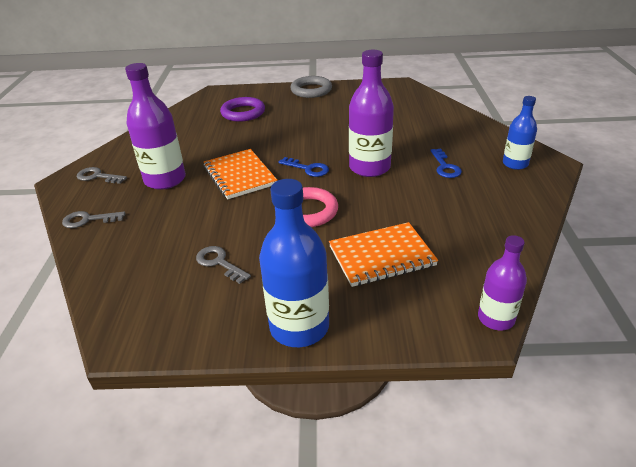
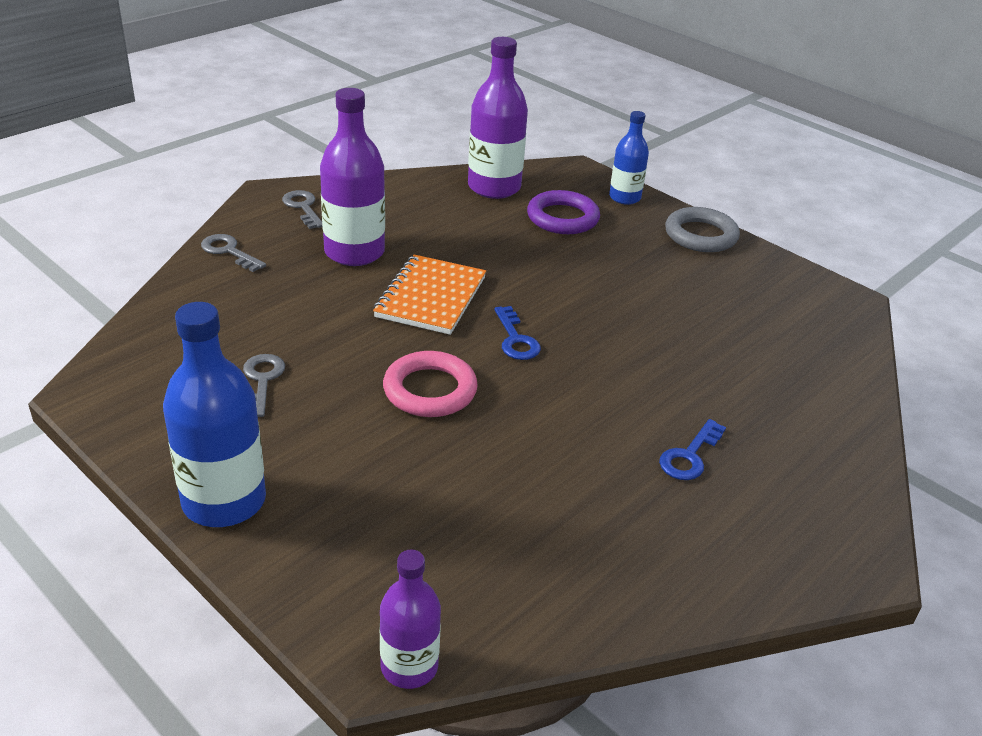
camera: 40 degrees right, 0 degrees up
(369, 167) = (589, 388): purple bottle -> purple bottle (494, 187)
(381, 256) = (416, 500): orange notebook -> none
(515, 164) = (800, 524): blue bottle -> blue bottle (624, 198)

